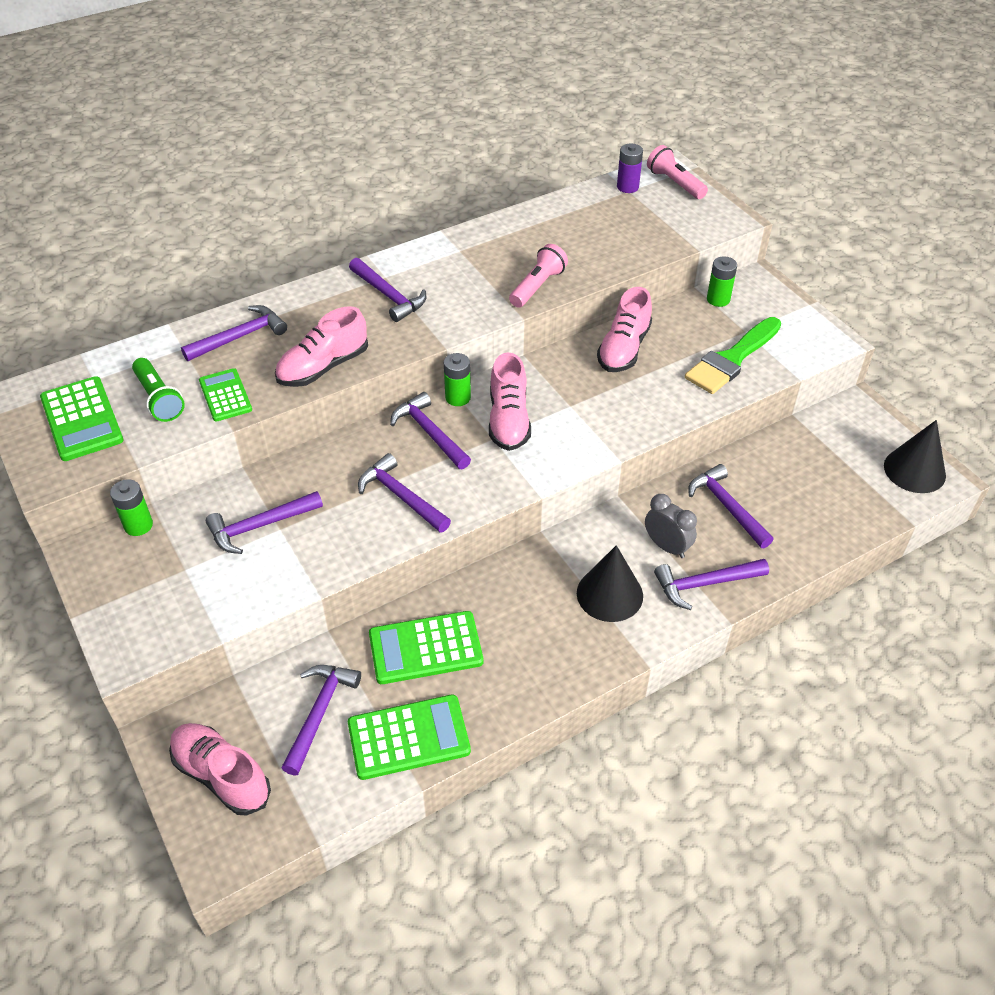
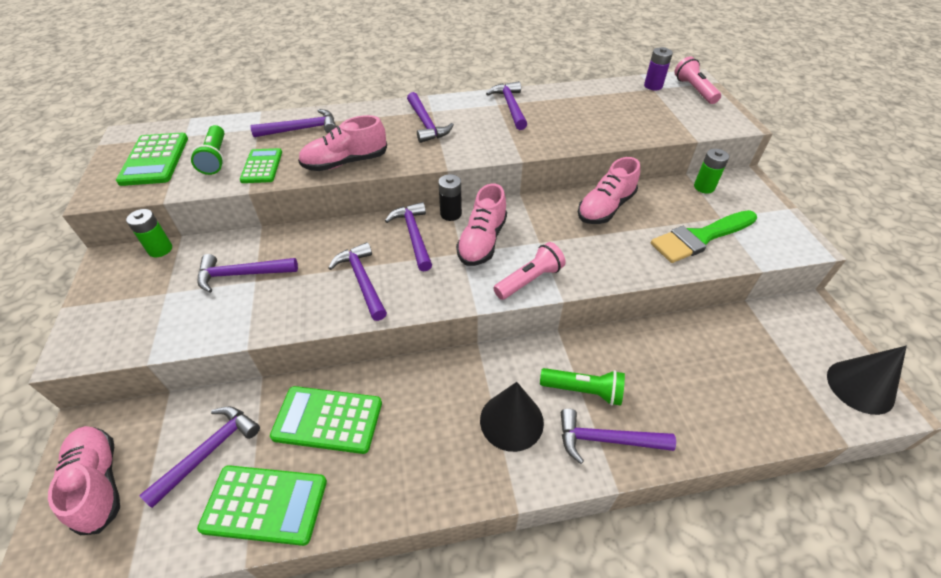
camera: 20 degrees right, 0 degrees up
(458, 397) = (451, 214): green battery -> black battery
(537, 286) = (546, 140): pink flashlight -> pink flashlight (529, 280)
(667, 546) = (583, 390): grey clock -> green flashlight
(727, 507) = (655, 369): purple hammer -> purple hammer (510, 106)

